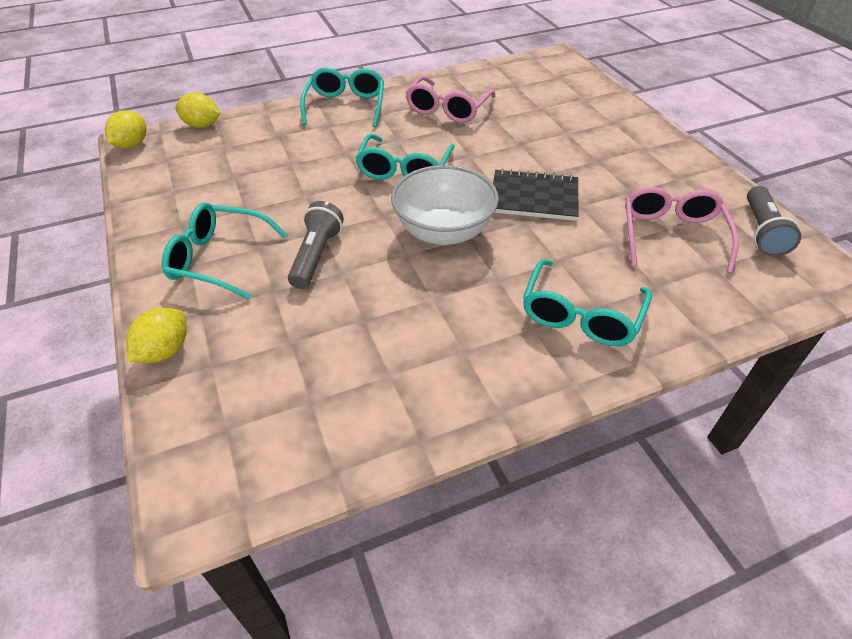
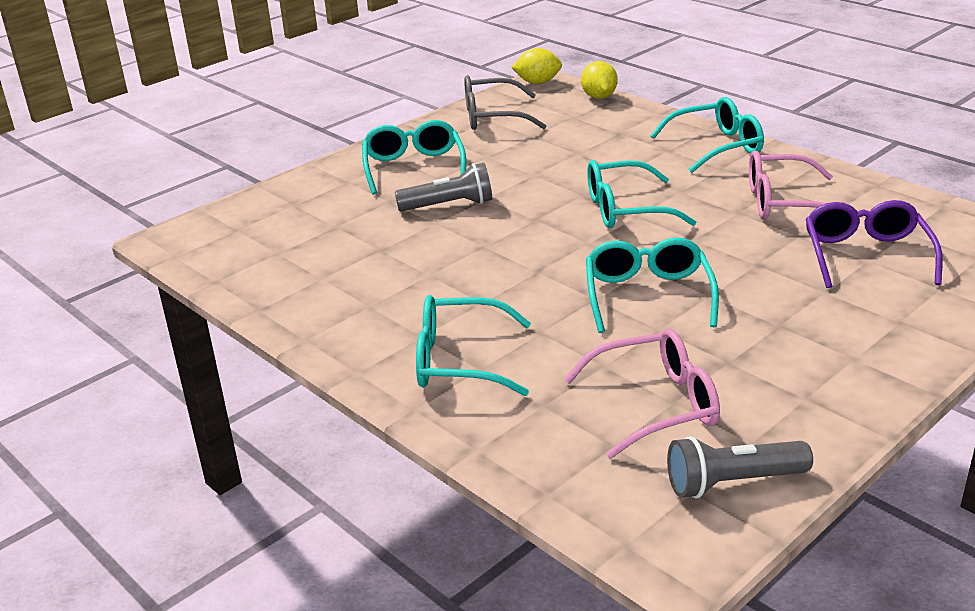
camera: 70 degrees right, 15 degrees down
(165, 351) = (299, 183): yellow lemon -> none
(169, 186) = (492, 117): none -> grey glasses
(443, 231) = (536, 256): white bowl -> none
(533, 106) = (866, 255): none -> purple glasses
(534, 197) = (647, 295): black notebook -> turquoise glasses

